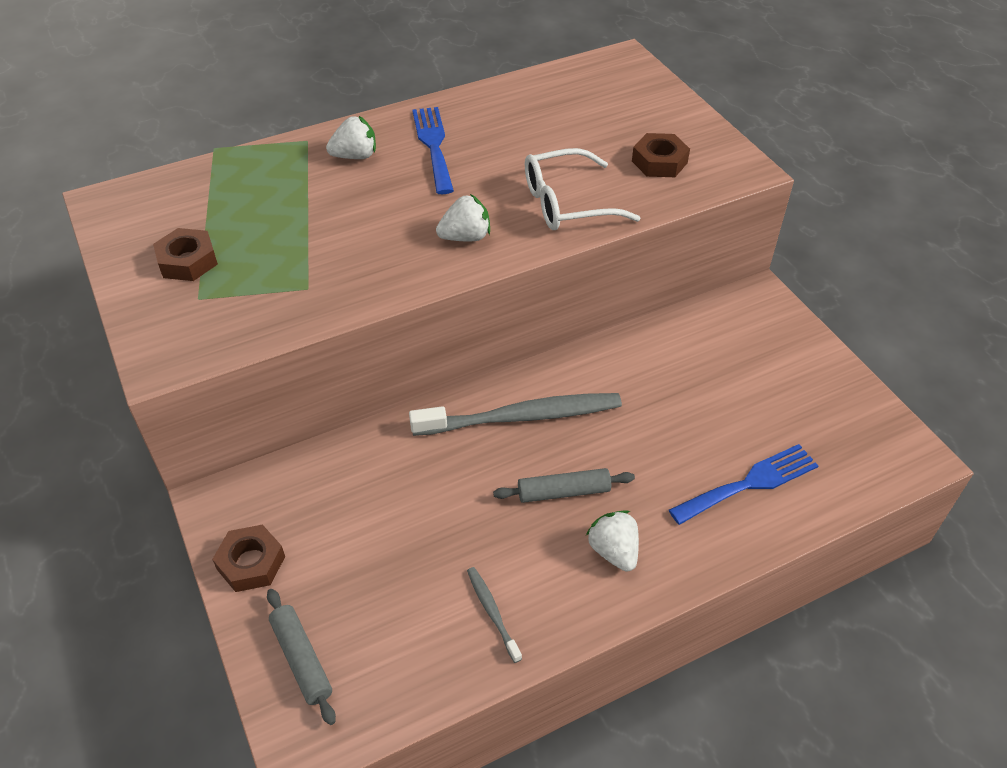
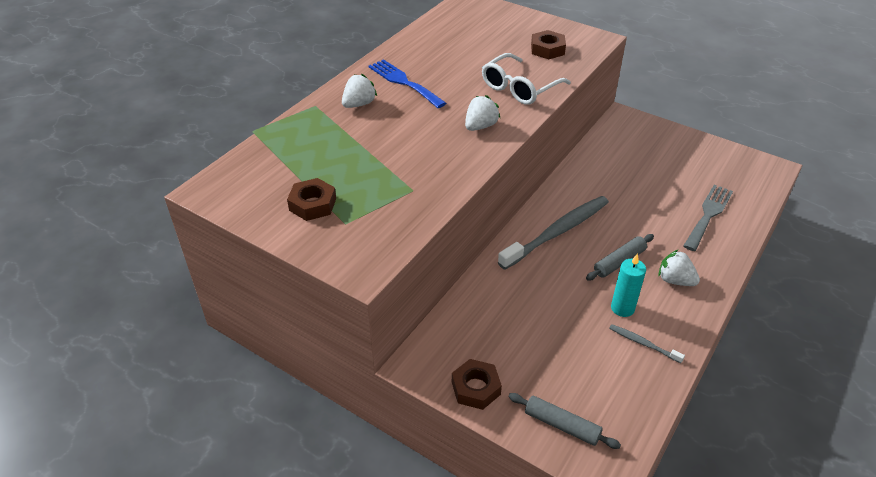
camera: 30 degrees left, 5 degrees down
(510, 554) = (622, 308): none -> turquoise candle
(749, 483) = (708, 215): blue fork -> grey fork

